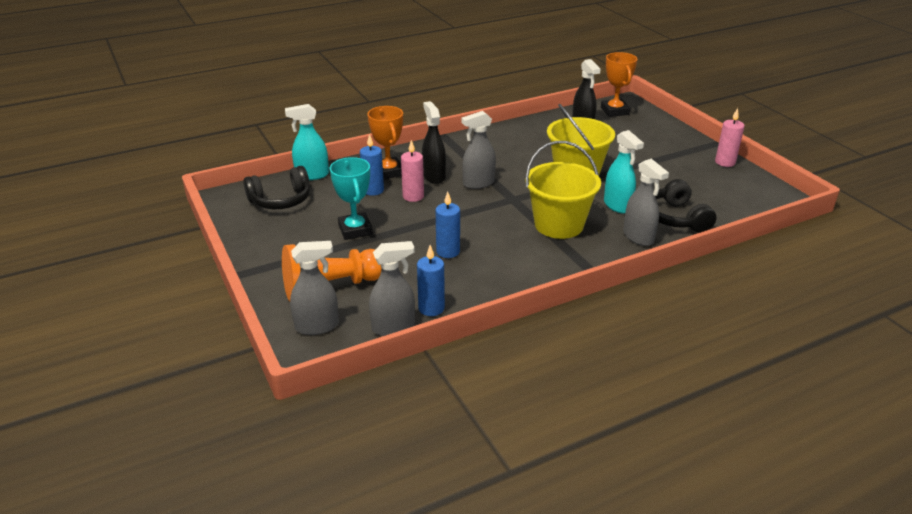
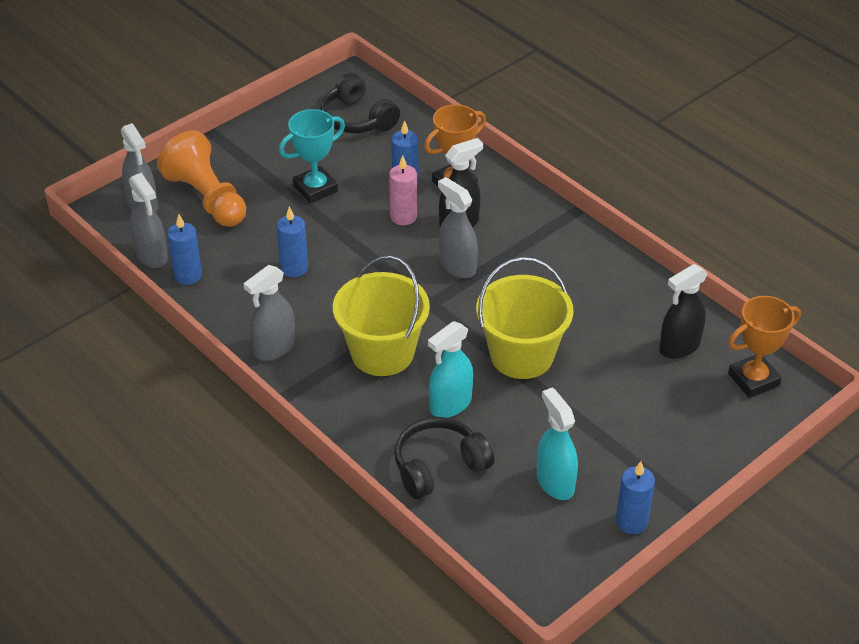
camera: 75 degrees right, 10 degrees up
(312, 175) = (421, 126): turquoise spray bottle -> turquoise spray bottle (555, 482)
(638, 237) = (377, 430): grey spray bottle -> grey spray bottle (274, 348)
(725, 162) = (631, 522): pink candle -> blue candle

